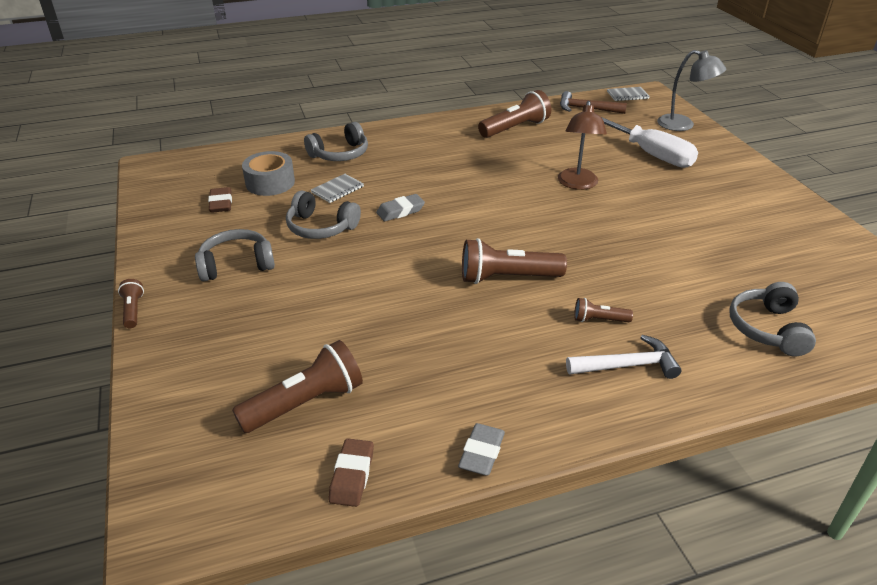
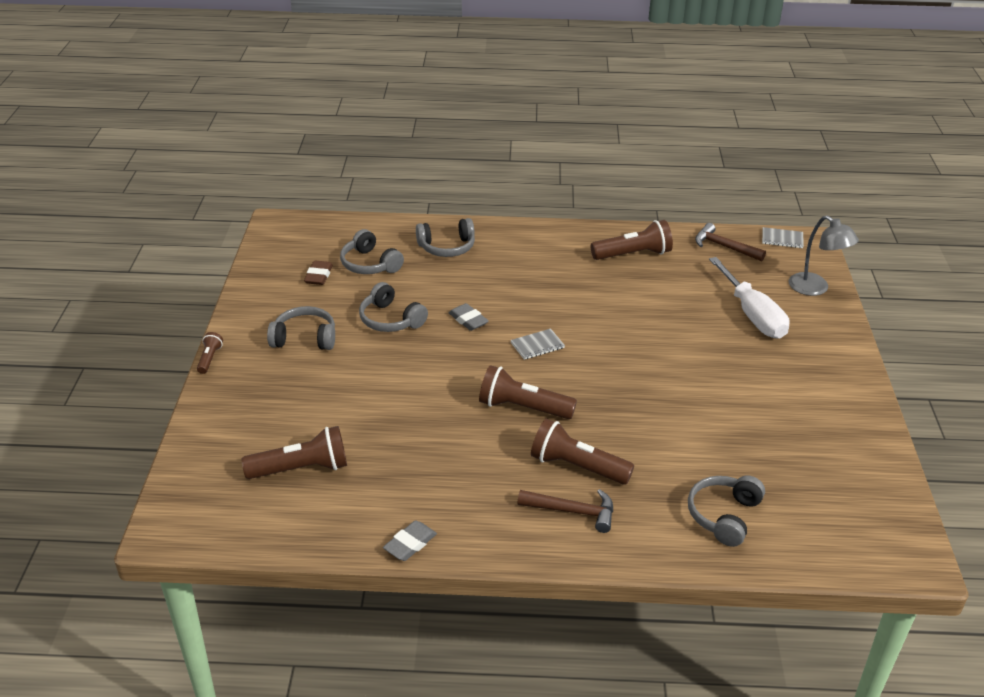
camera: 20 degrees right, 0 degrees up
(270, 183) = (370, 264): grey tape -> grey headphones
(337, 189) = (424, 285): grey notebook -> grey notebook (537, 345)
(352, 476) = (307, 531): brown eraser -> none
(400, 211) = (468, 320): grey eraser -> grey eraser turned 60 degrees clockwise
(577, 184) = (652, 331): brown lamp -> none
(599, 320) = (577, 467): brown flashlight -> brown flashlight, size x1.96
(627, 365) = (573, 511): white hammer -> brown hammer

